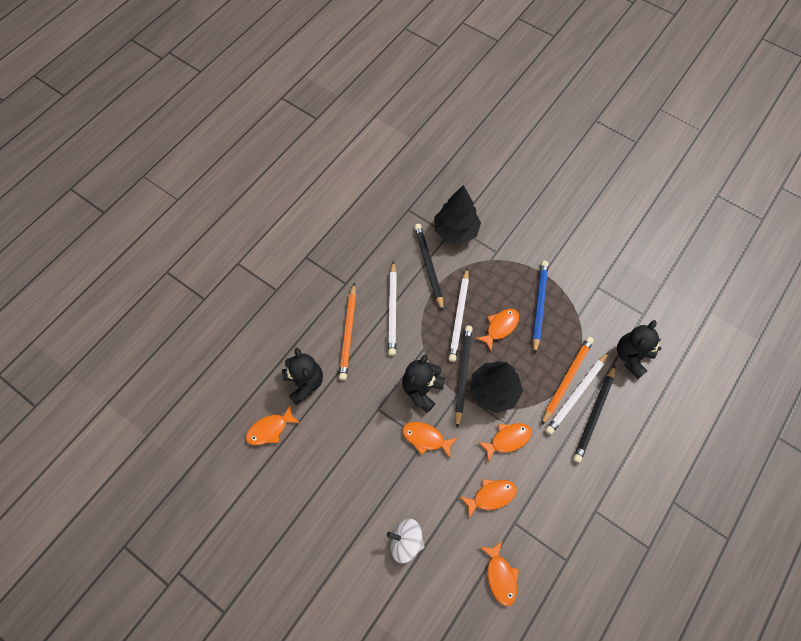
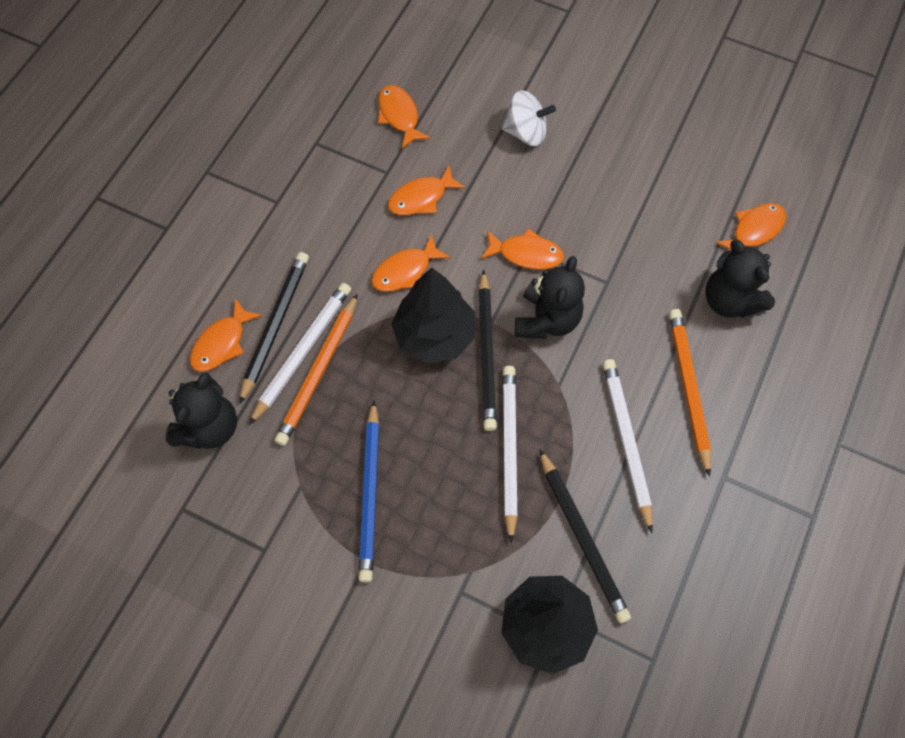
camera: 170 degrees right, 0 degrees up
(500, 327) = (435, 441): orange fish -> orange fish (222, 343)

